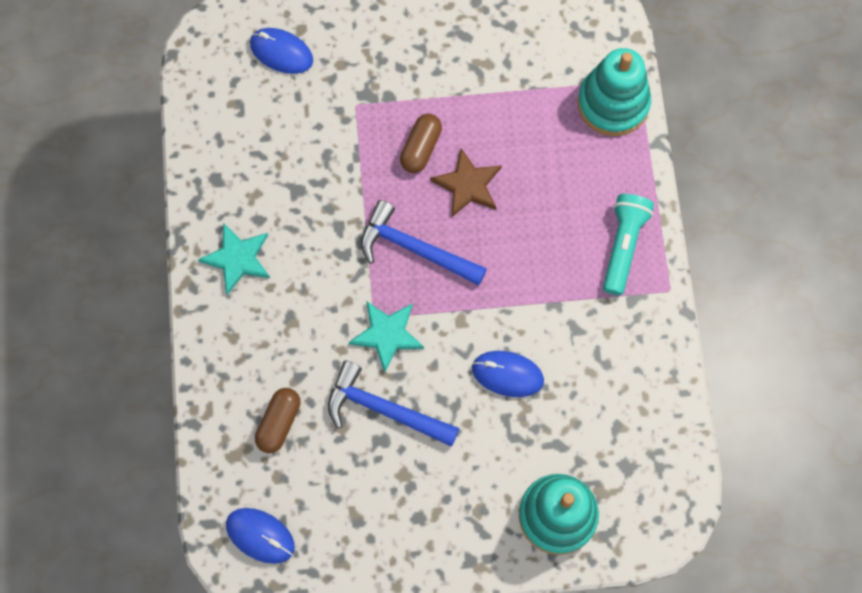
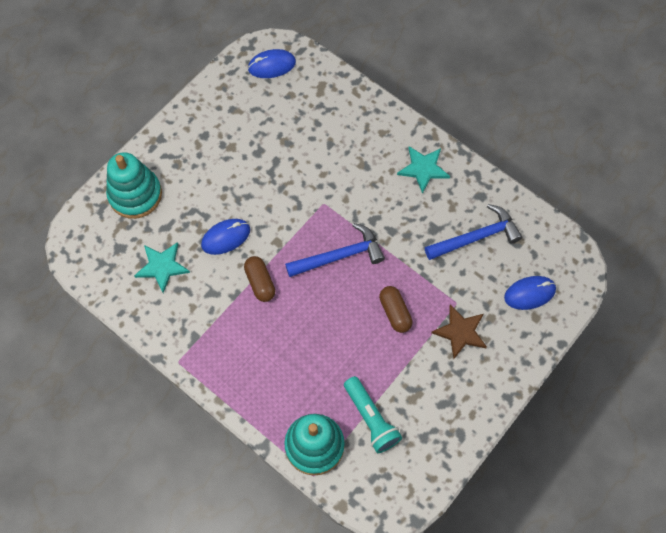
camera: 135 degrees right, 5 degrees down
(279, 423) = (316, 116): brown capsule -> brown capsule (260, 282)
(384, 410) = (271, 166): blue hammer -> blue hammer (476, 237)
(387, 334) = (308, 201): turquoise star -> turquoise star (162, 266)
(467, 185) = (348, 316): brown star -> brown star (460, 332)
(623, 246) = (227, 363): turquoise flashlight -> turquoise flashlight (371, 418)

